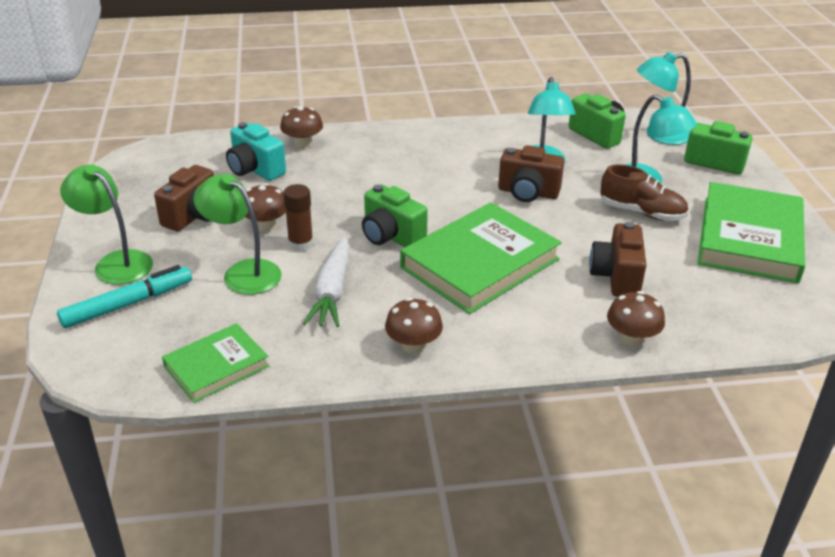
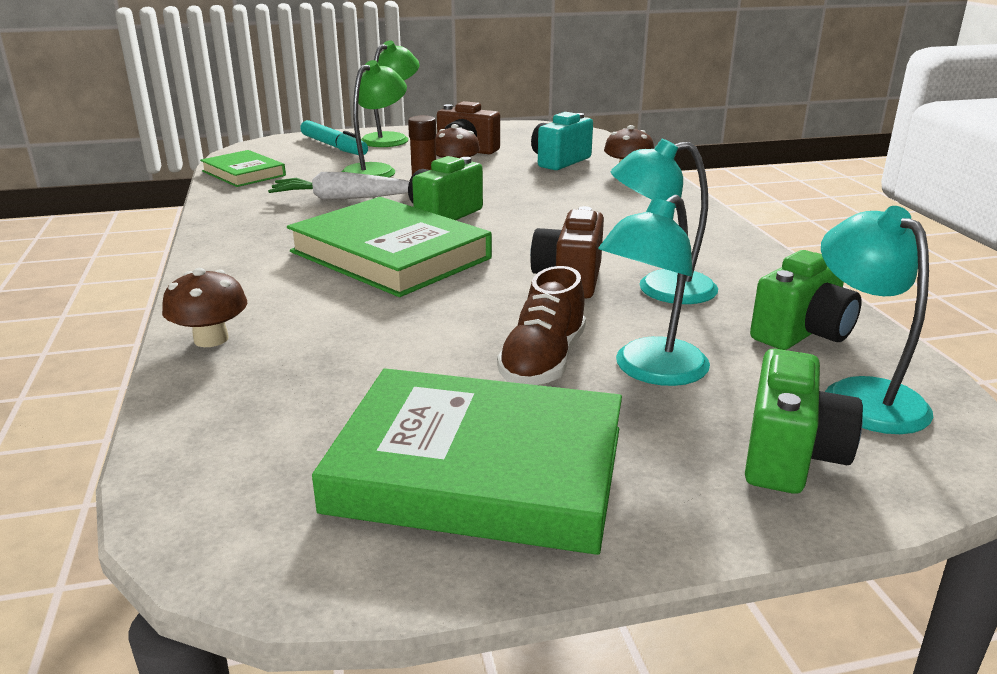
camera: 85 degrees right, 10 degrees down
(413, 345) = (244, 231): brown mushroom -> none
(616, 277) = (355, 334): brown camera -> none

